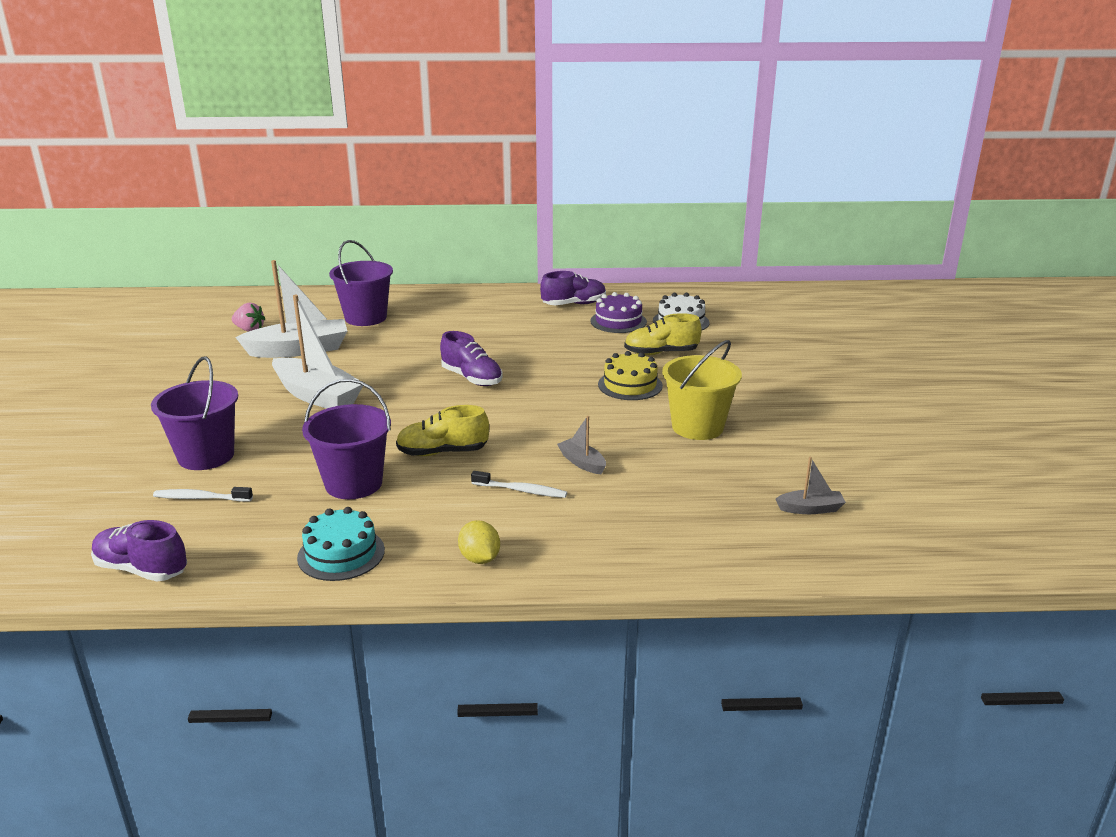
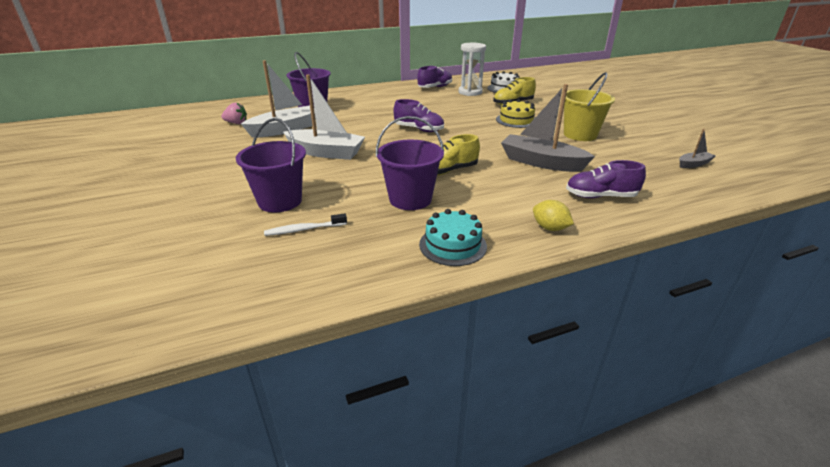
camera: 20 degrees left, 5 degrees up
(141, 569) = (305, 291): purple shoe -> purple shoe (600, 196)
(521, 490) = (524, 183): white toothbrush -> none
(582, 463) = (541, 162): grey boat -> grey boat, size x2.09
(618, 321) = (470, 92): purple cake -> white hourglass

